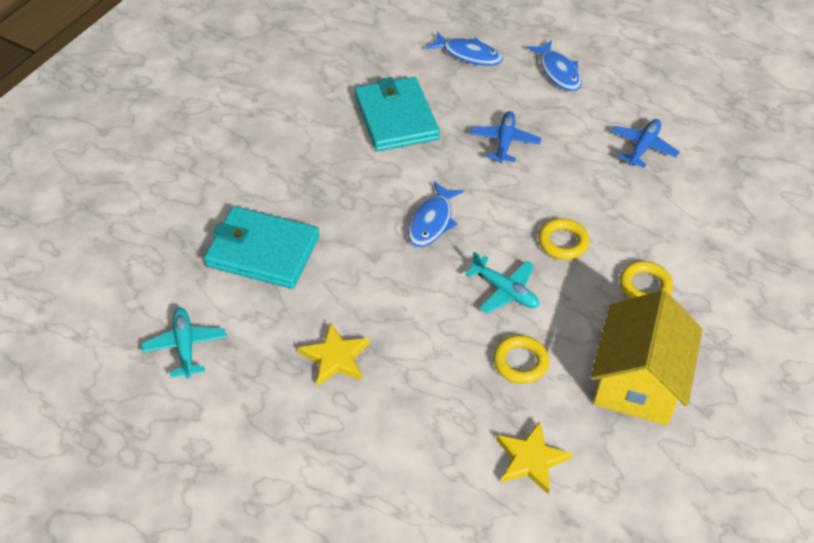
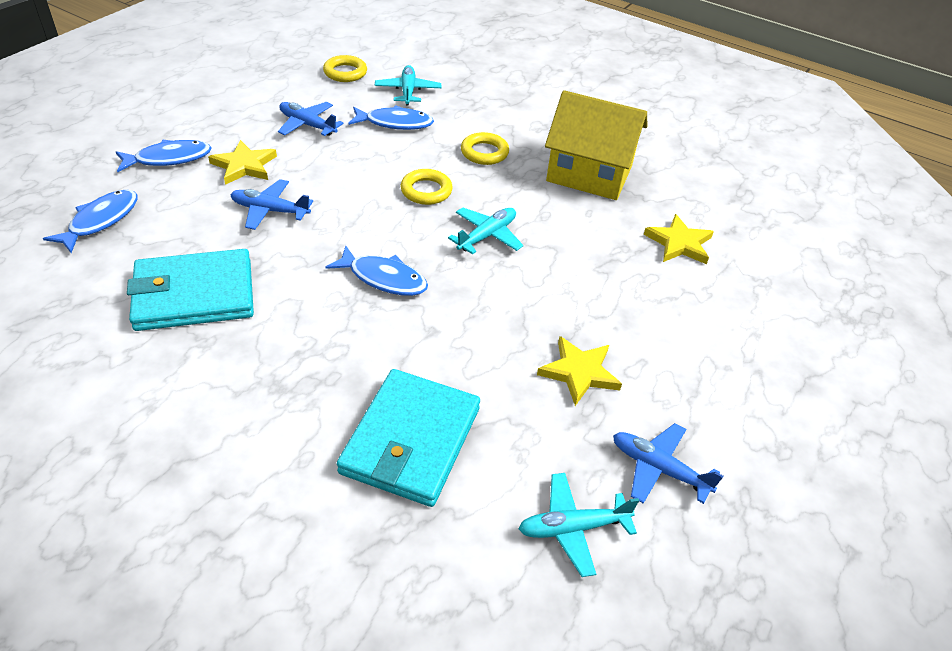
camera: 90 degrees left, 5 degrees down
(235, 407) = (658, 469): none -> blue plane
(520, 362) = (574, 236): yellow ring -> yellow ring (345, 73)
(563, 117) = (244, 166): none -> yellow star
(672, 210) = (395, 123): none -> blue fish
(740, 216) = (408, 91): none -> turquoise plane

